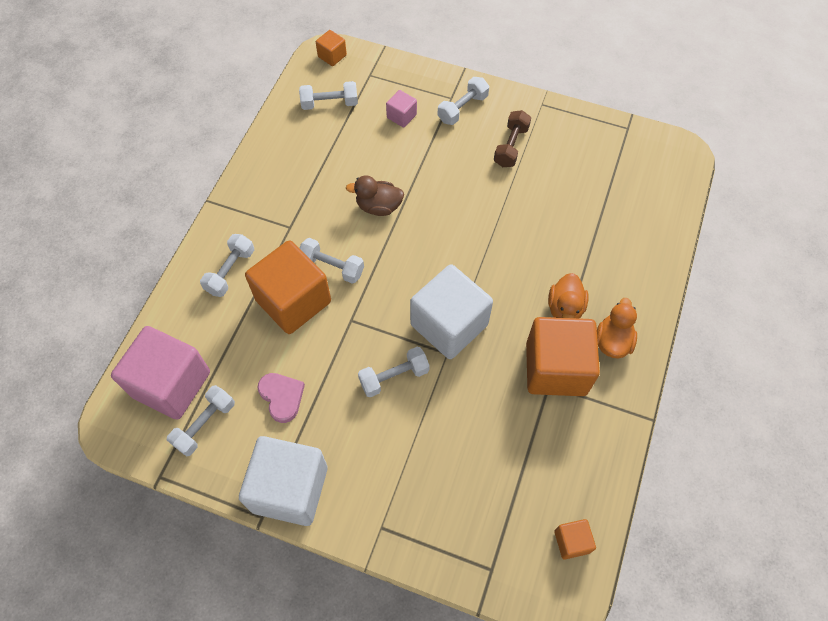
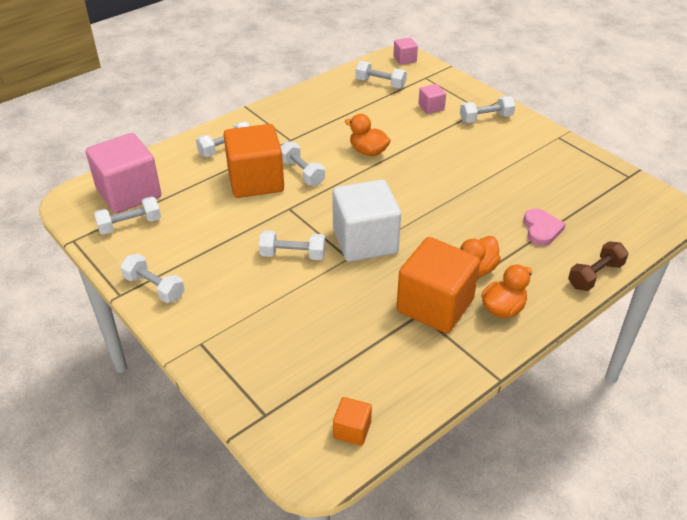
camera: 30 degrees right, 20 degrees down
(282, 397) = (198, 232): pink heart -> pink heart (541, 229)
(290, 489) = (154, 287): white cube -> white dumbbell
(332, 56) = (404, 59): orange cube -> pink cube
(378, 206) = (368, 151): brown duck -> orange duck
(511, 146) = (509, 153): brown dumbbell -> brown dumbbell (595, 275)

